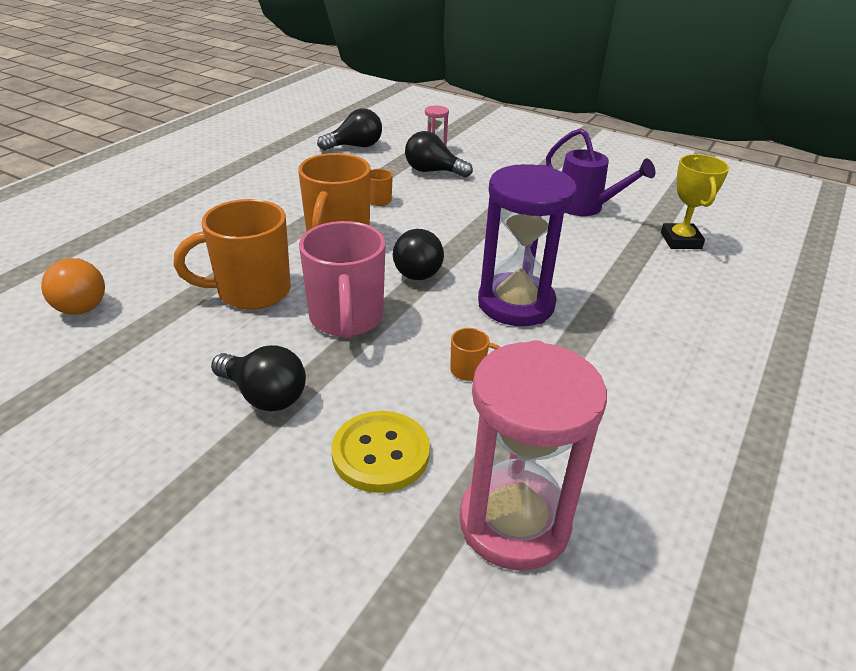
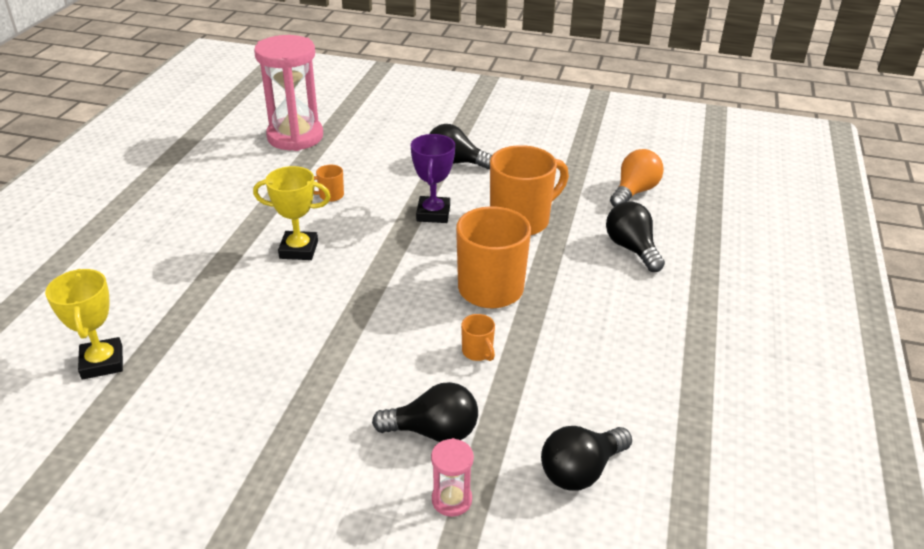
camera: 165 degrees right, 0 degrees up
(81, 302) = (634, 192): orange light bulb -> orange light bulb turned 75 degrees clockwise
(346, 319) = (433, 213): pink mug -> purple trophy
(380, 453) = (372, 150): yellow button -> none
(416, 269) = (396, 266): black light bulb -> black light bulb (632, 249)
(516, 304) = (299, 249): purple hourglass -> yellow trophy
(585, 207) = (210, 399): purple watering can -> none

